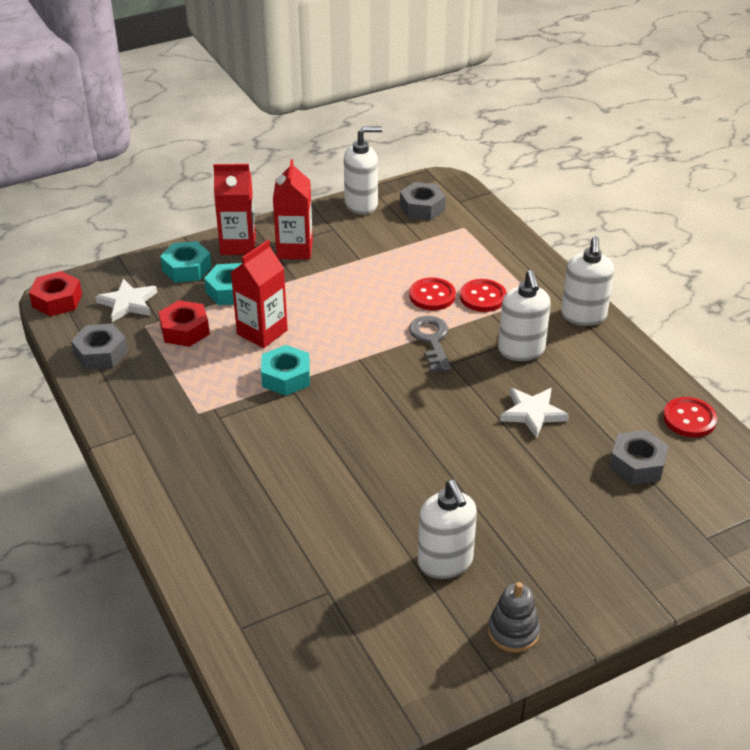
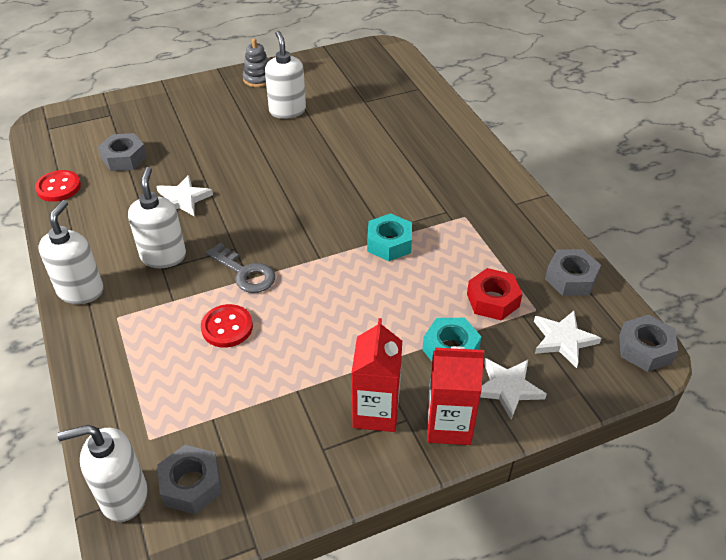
camera: 175 degrees left, 5 degrees up
(57, 300) = (645, 349): red nut -> grey nut
(186, 268) = (507, 388): turquoise nut -> white star
(262, 332) = (413, 293): red carton -> none
(361, 204) = (276, 499): white soap dispenser -> white soap dispenser (123, 496)
(431, 340) = (245, 273): grey key -> grey key turned 45 degrees counterclockwise
(483, 297) = (173, 322): red button -> none

